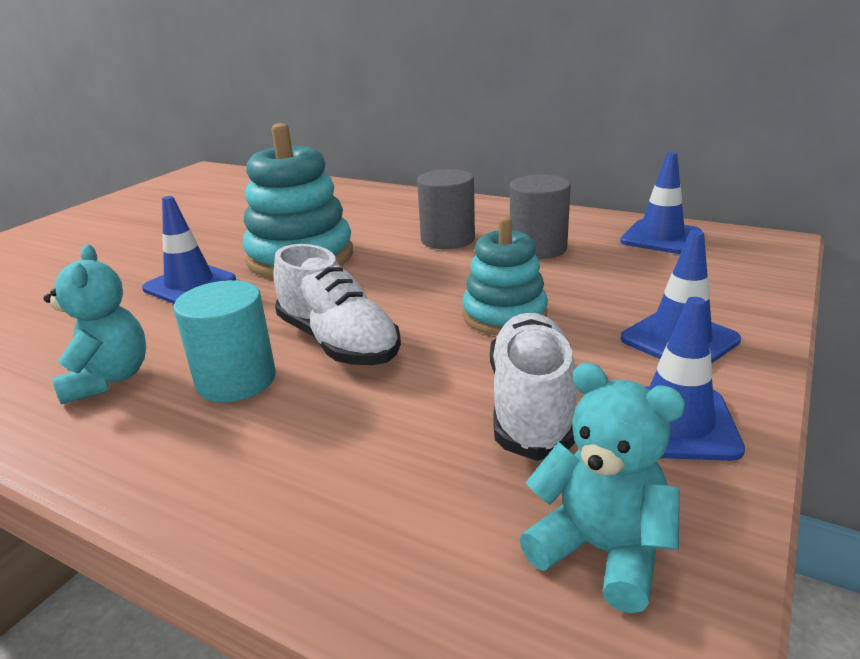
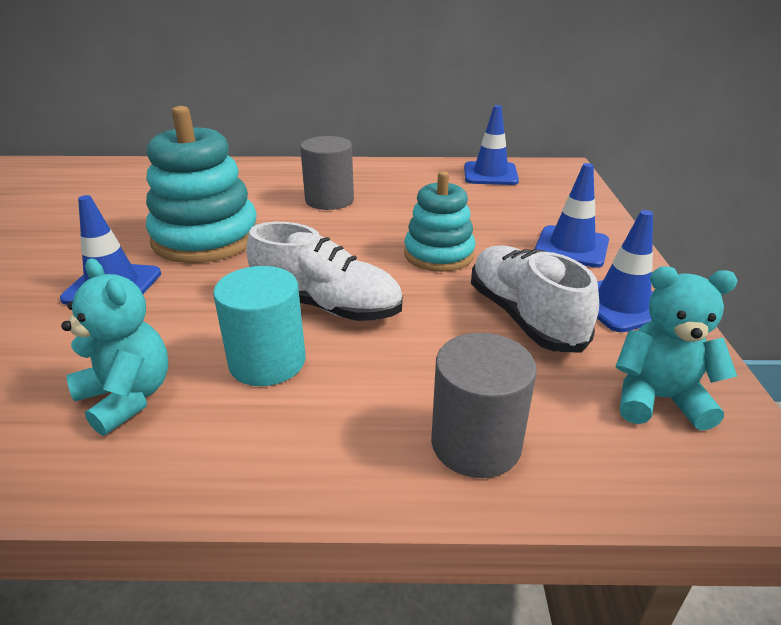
camera: 30 degrees left, 5 degrees up
(538, 248) = (410, 196): grey cylinder -> grey cylinder (476, 443)

